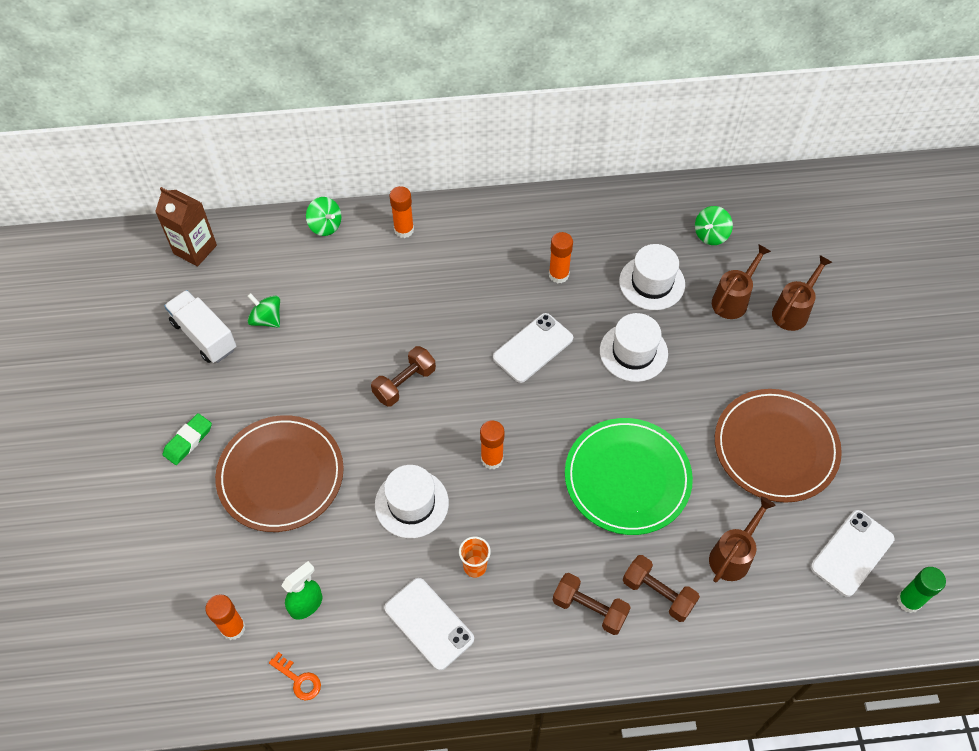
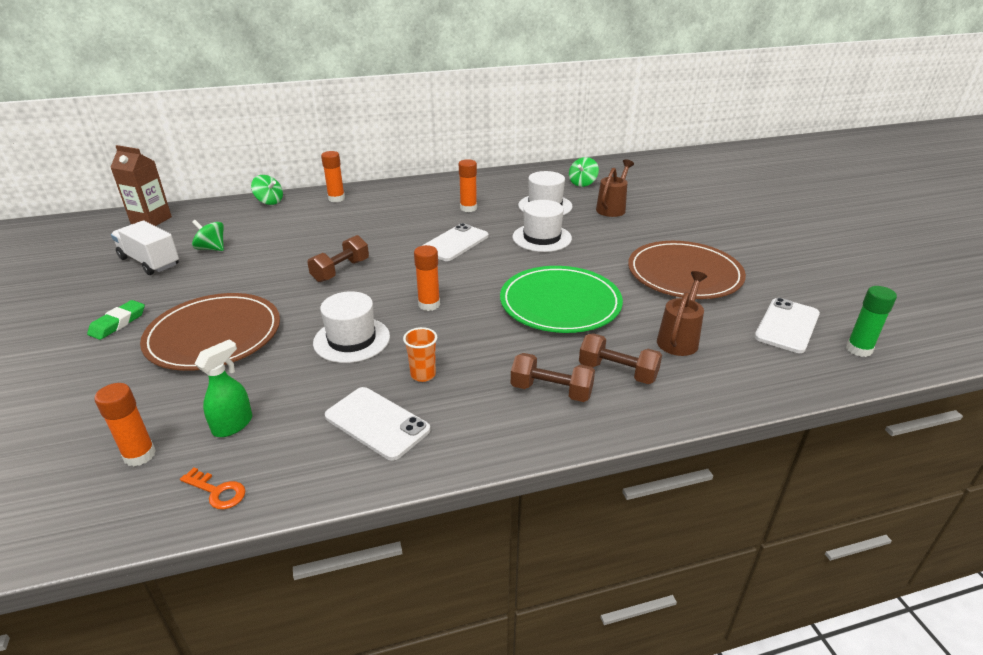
camera: 10 degrees left, 25 degrees down
(793, 311) = (662, 209): brown watering can -> none

